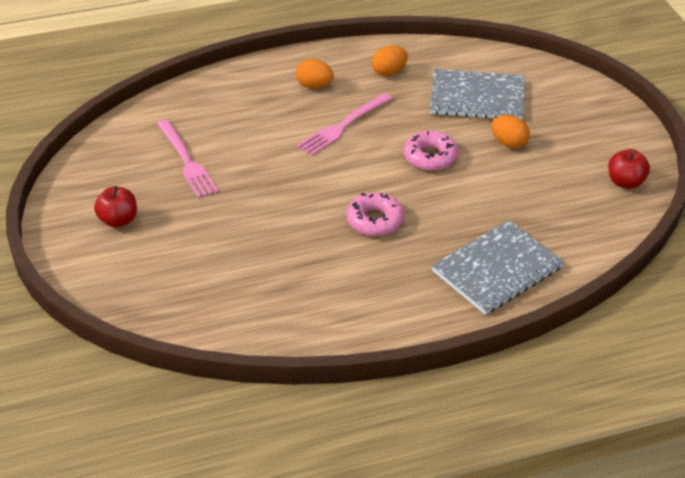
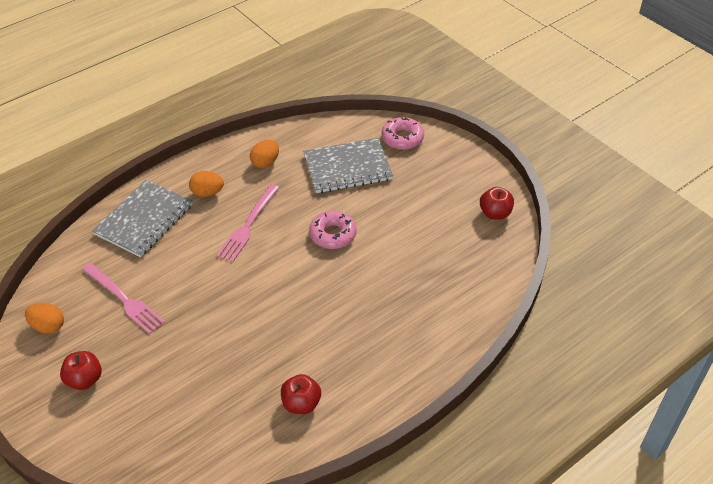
camera: 20 degrees left, 5 degrees up
(323, 302) = (301, 403): none -> red apple
(375, 220) = (312, 309): pink donut -> pink donut (402, 138)
(497, 269) = (430, 325): grey notebook -> grey notebook (144, 220)
(509, 143) = (390, 203): orange egg -> orange egg (48, 326)

